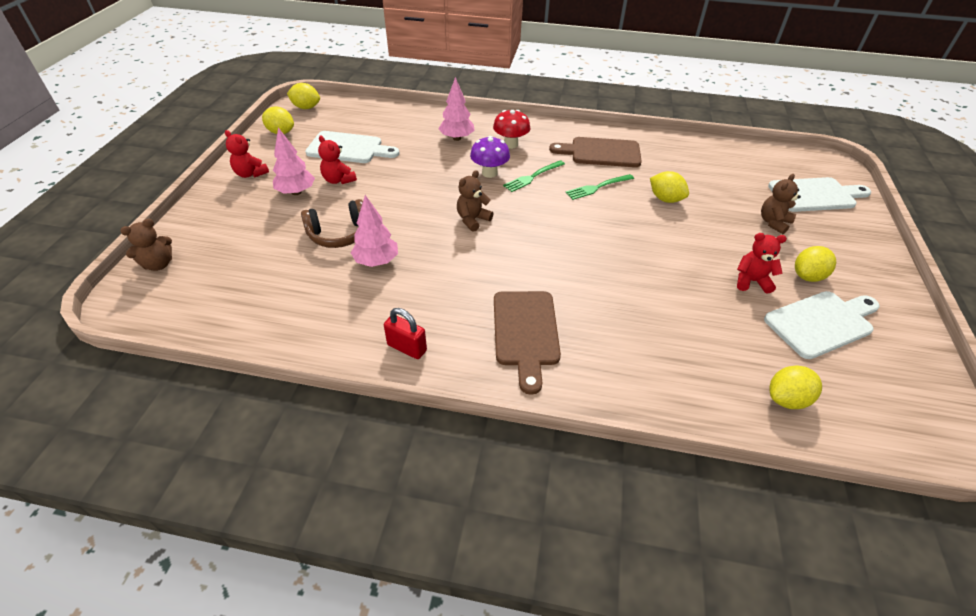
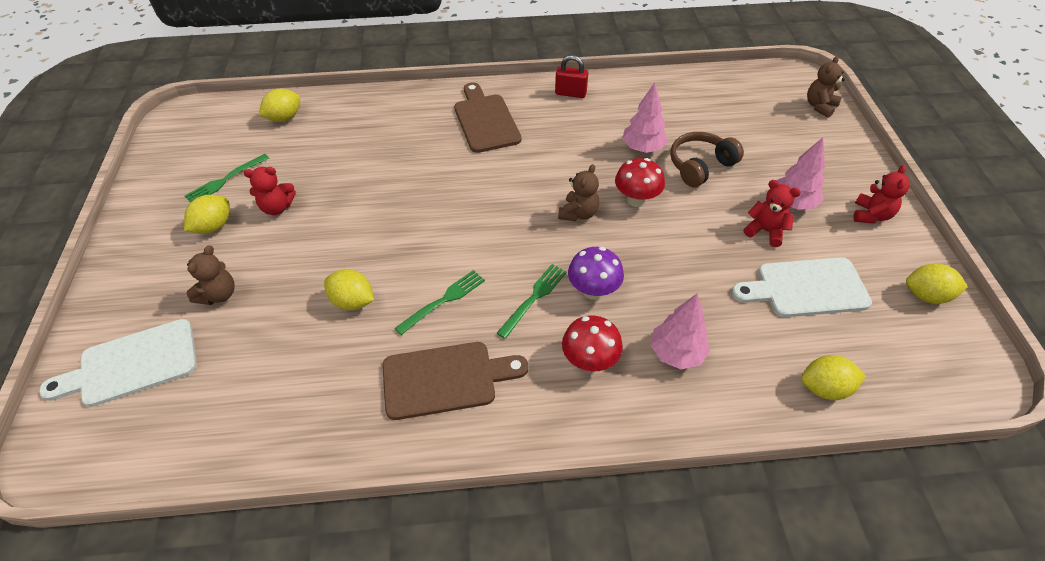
camera: 165 degrees right, 5 degrees up
(250, 174) = (871, 215): red teddy bear -> red teddy bear turned 90 degrees clockwise
(306, 107) = (962, 366): yellow lemon -> yellow lemon (824, 388)
(418, 219) = (636, 200): none -> red mushroom
(822, 323) = (225, 180): white cutting board -> green fork

